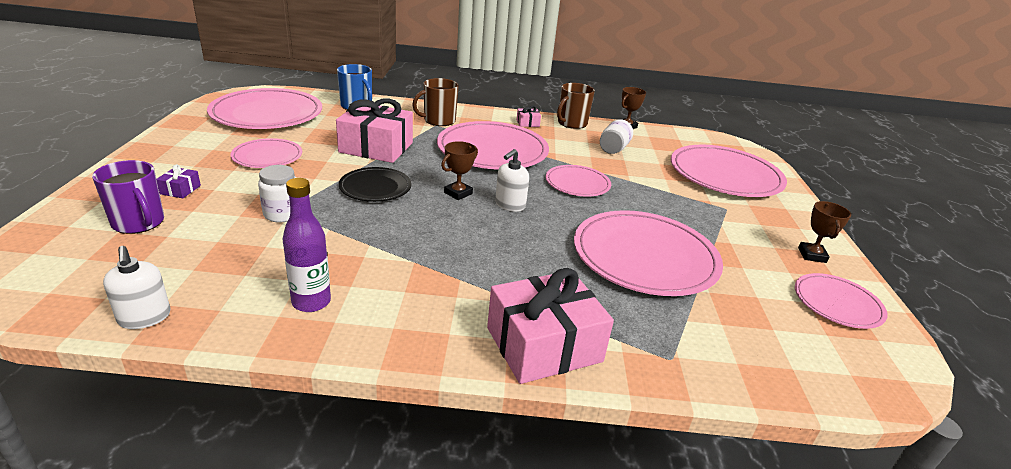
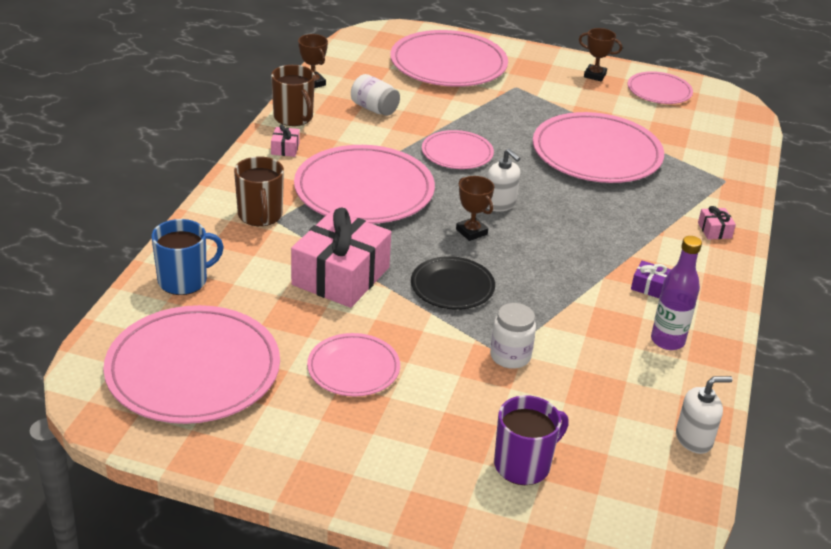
camera: 75 degrees left, 5 degrees up
(180, 190) = (443, 439): purple gift -> purple gift (649, 286)
(544, 344) = (714, 230): pink gift -> pink gift, size x0.41

